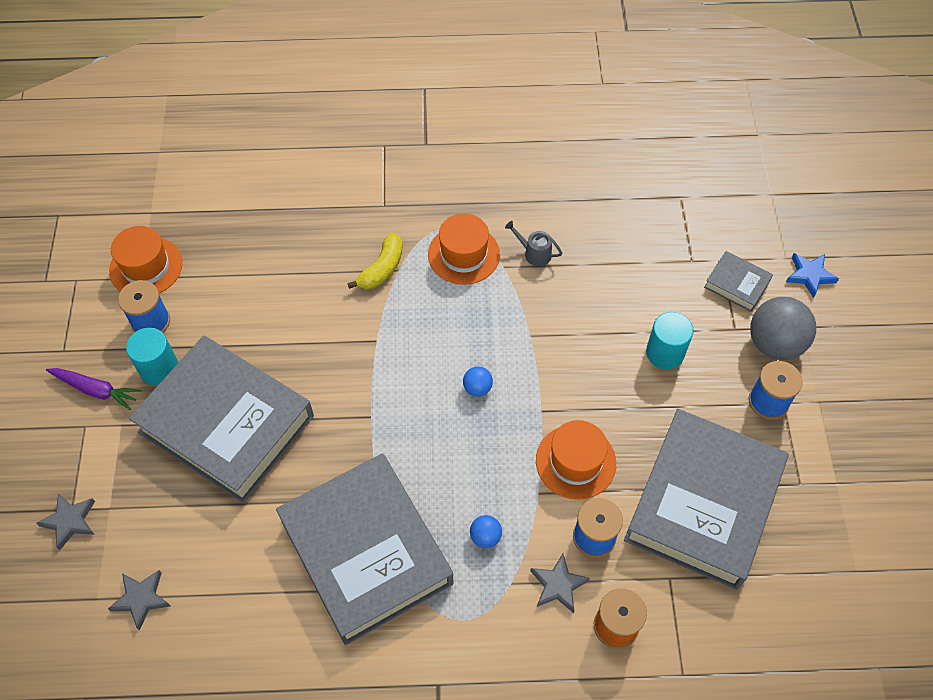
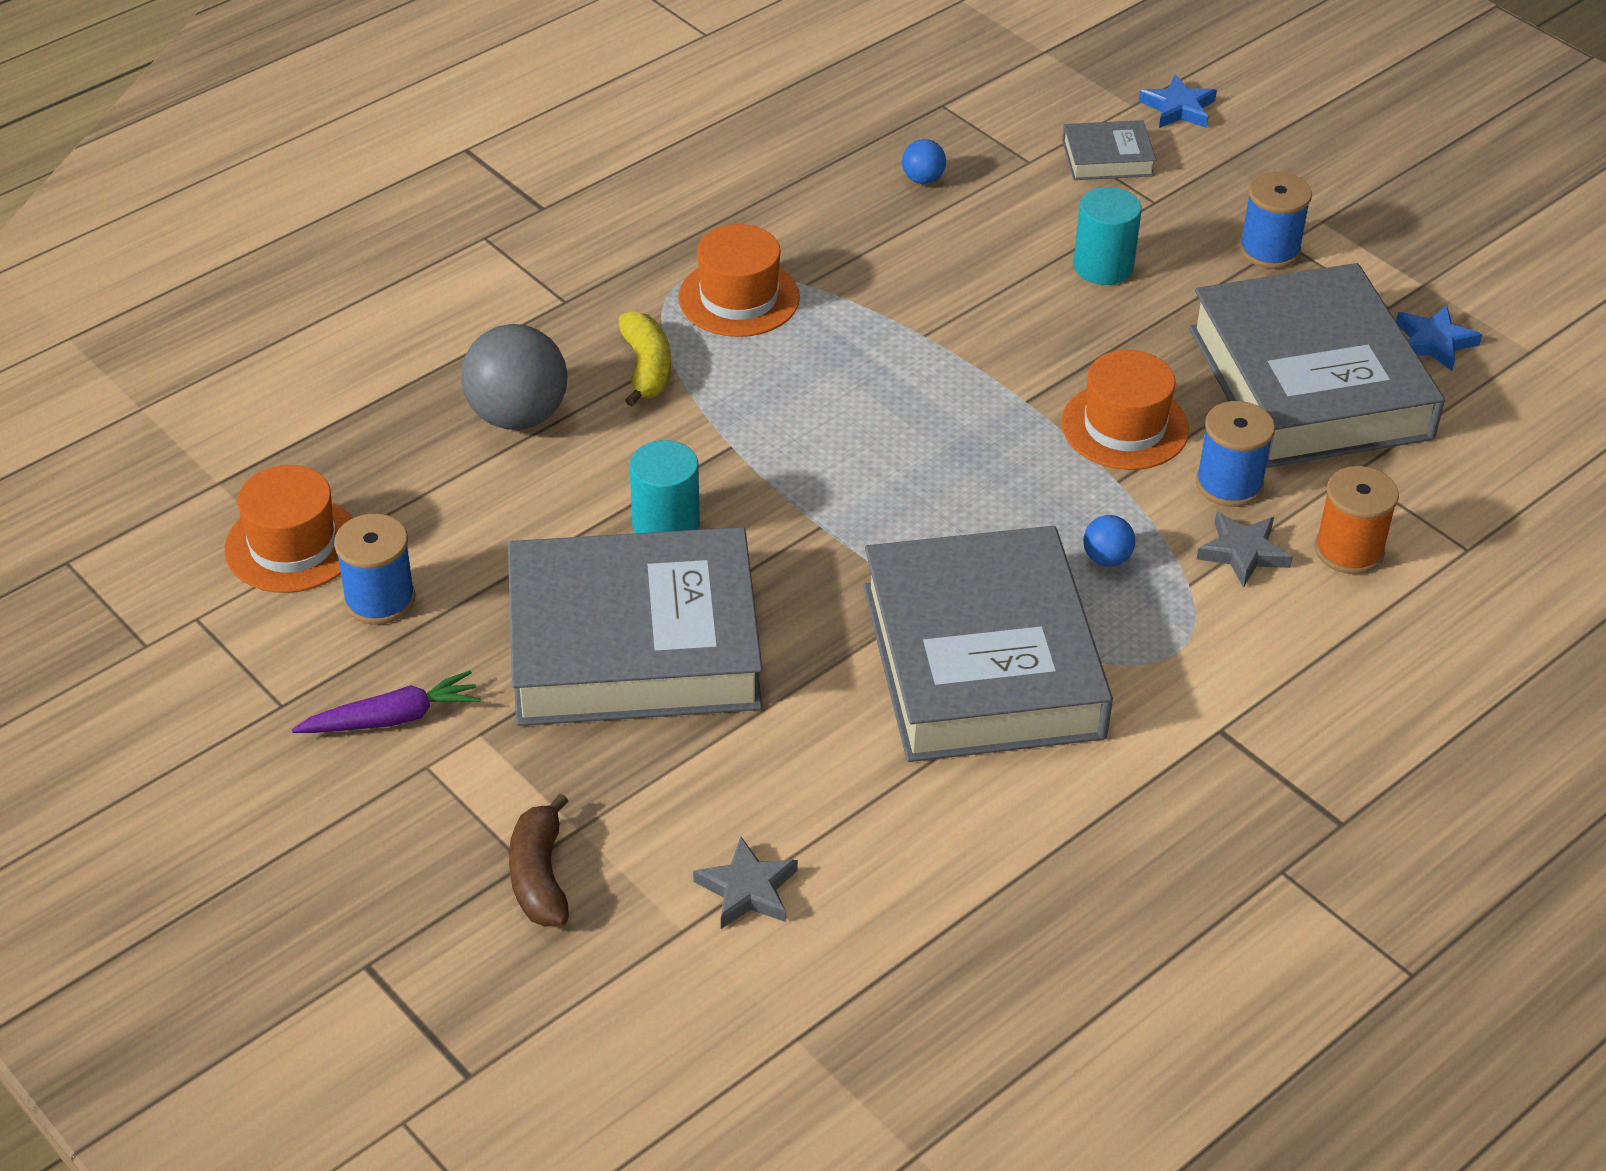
camera: 40 degrees left, 15 degrees down
(70, 521) = (539, 876): grey star -> brown banana
(159, 368) = (459, 642): turquoise cylinder -> turquoise cylinder (666, 525)
(366, 552) = (981, 661): grey book -> grey book turned 60 degrees clockwise
(477, 388) = (921, 422): blue ball -> blue ball (923, 179)
(534, 253) = (829, 250): grey watering can -> none
(774, 344) = (1214, 192): grey ball -> grey ball (517, 416)
(803, 525) = (1434, 342): none -> blue star

